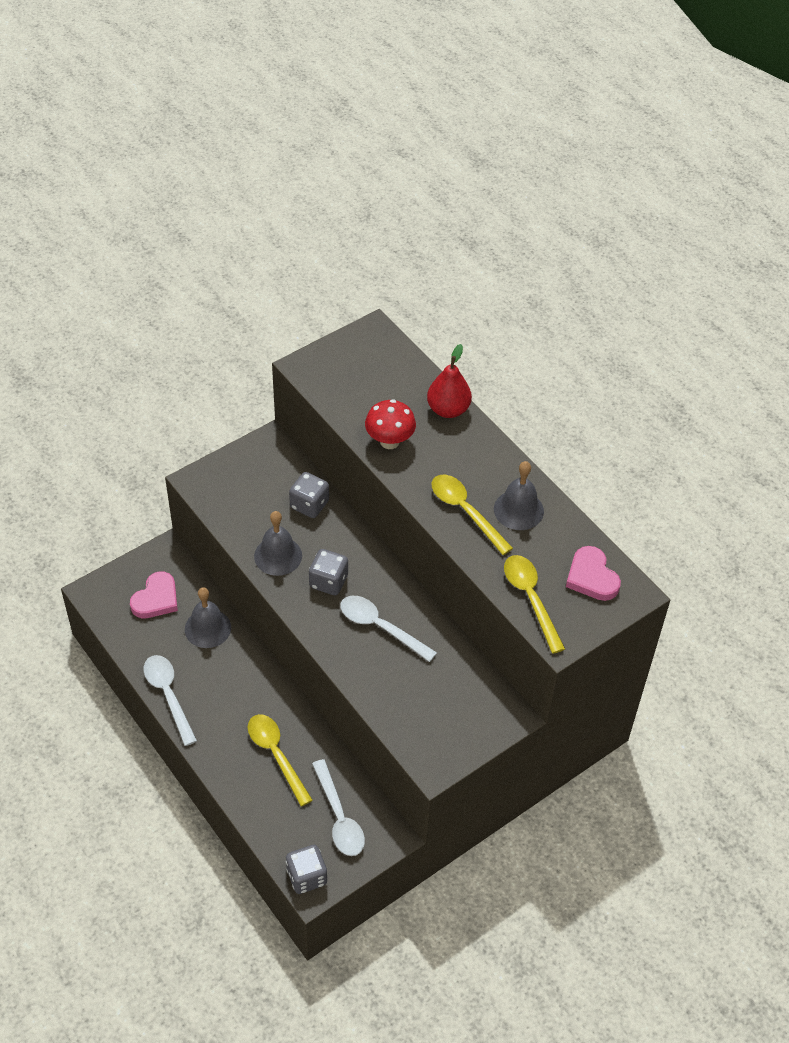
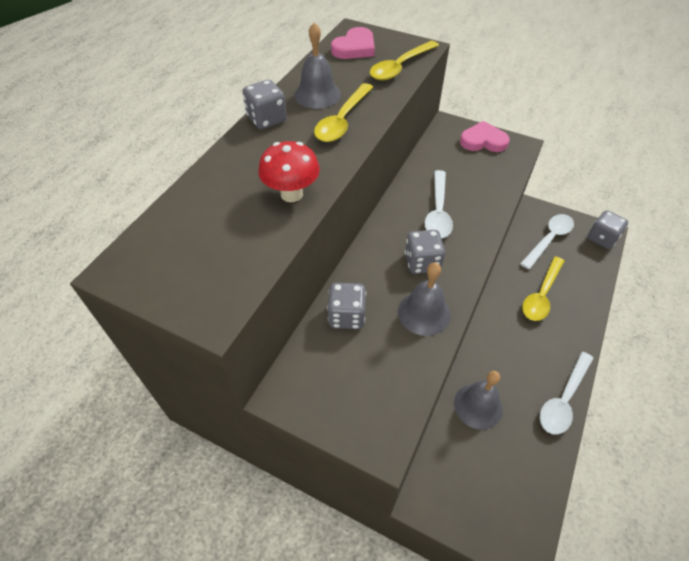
camera: 115 degrees left, 0 degrees up
(156, 599) = (483, 474): pink heart -> pink heart (483, 141)
(448, 409) = (221, 168): red pear -> none
(499, 459) = (267, 119): none -> grey dice

